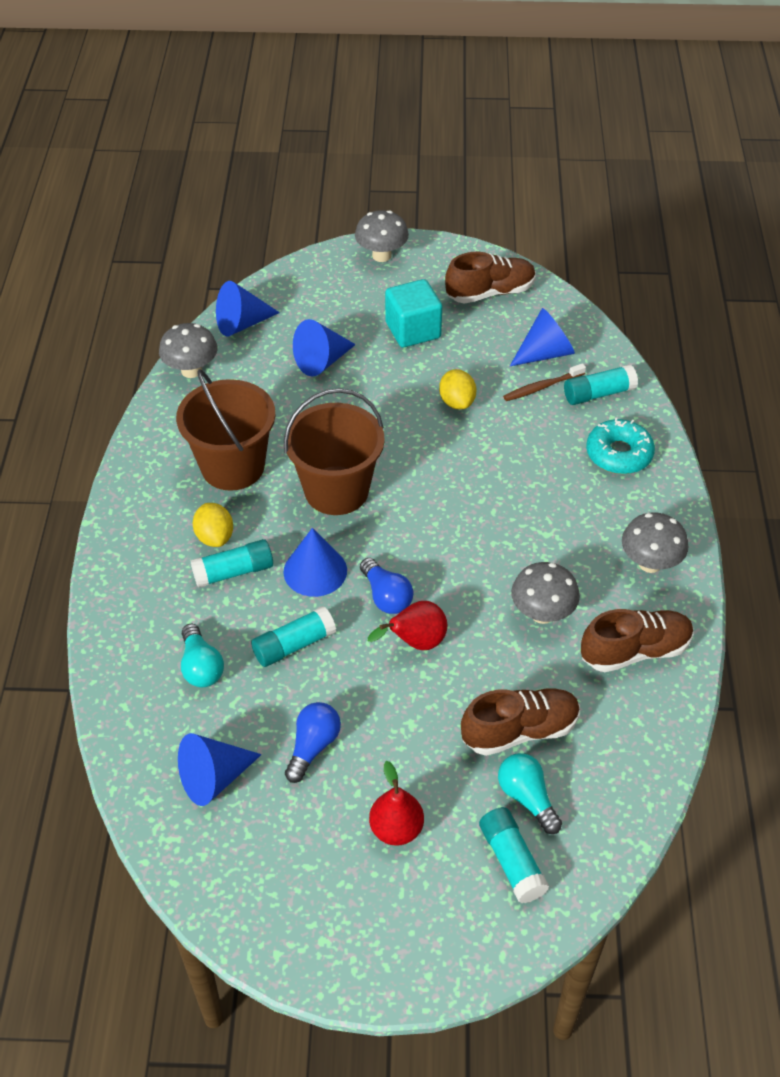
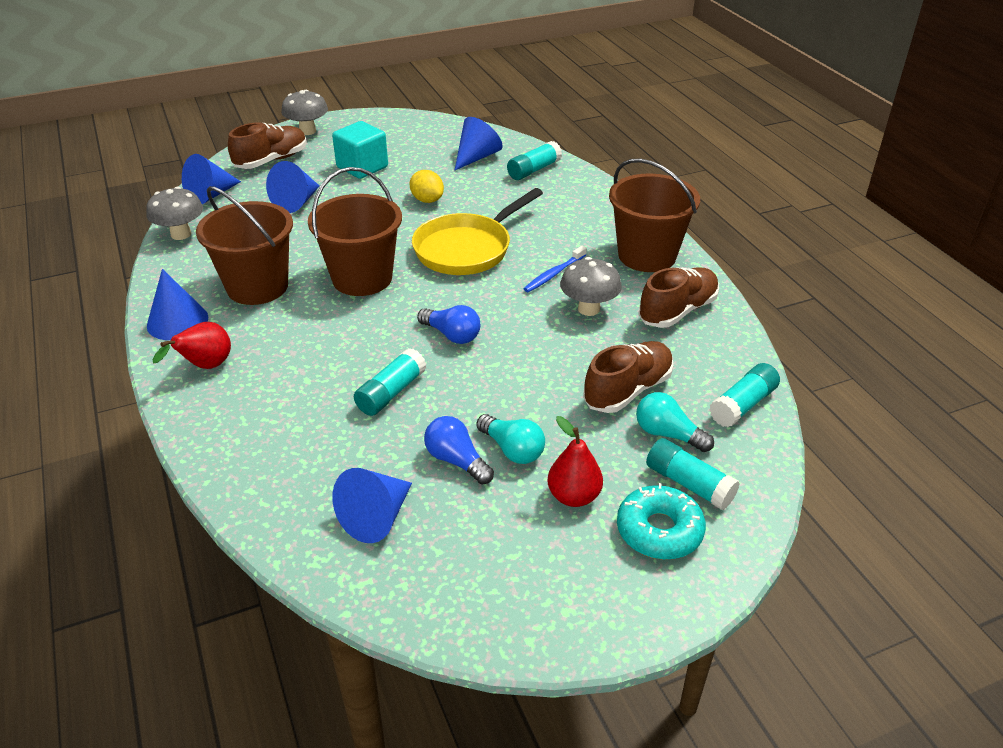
camera: 25 degrees left, 10 degrees down
(201, 667) = (312, 435): turquoise light bulb -> turquoise light bulb (512, 449)
(215, 537) = (269, 338): yellow lemon -> none
(234, 572) = (302, 357): turquoise glue stick -> turquoise glue stick (743, 405)
(313, 746) = (456, 461): blue light bulb -> blue light bulb turned 45 degrees counterclockwise
(315, 571) = (377, 336): blue cone -> blue cone (177, 321)
(415, 642) = (498, 358): red pear -> red pear (205, 366)
(461, 487) = (467, 249): none -> yellow pan
(490, 292) = (410, 133): brown shoe -> brown shoe (271, 160)
(533, 553) = (554, 274): none -> blue toothbrush
(542, 387) = (488, 176): brown toothbrush -> none
(619, 454) = (575, 199): turquoise donut -> turquoise donut (659, 531)
(650, 563) = (647, 255): grey mushroom -> brown bucket

